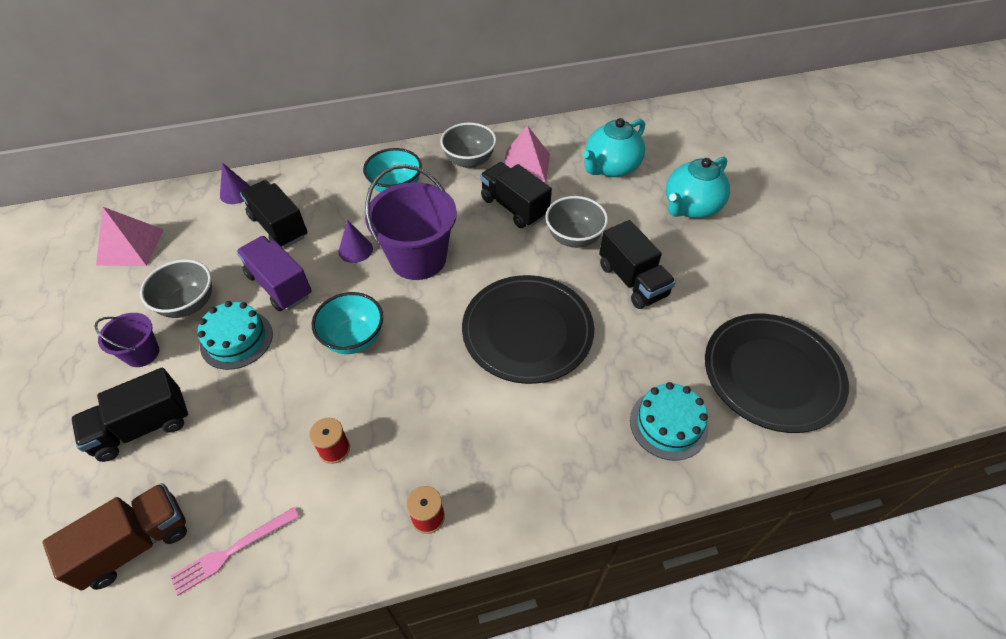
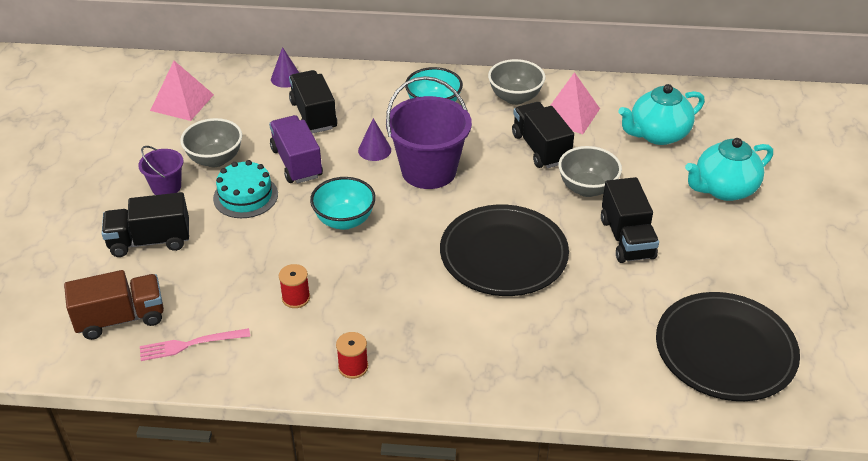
camera: 20 degrees right, 10 degrees down
(668, 424) = (599, 361): turquoise cake -> none

